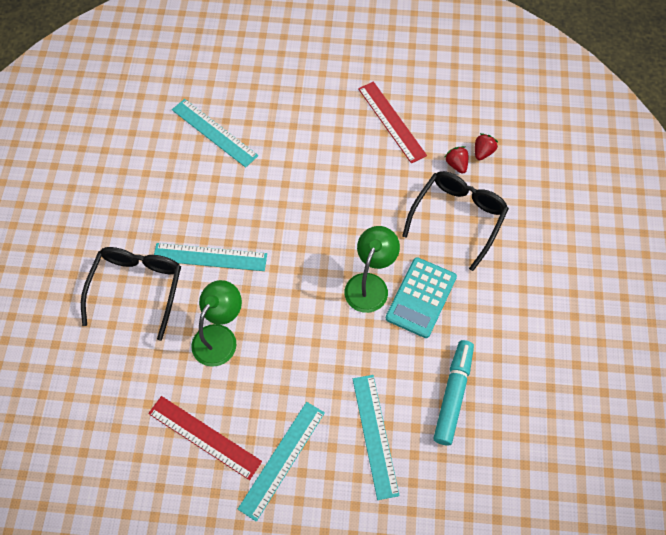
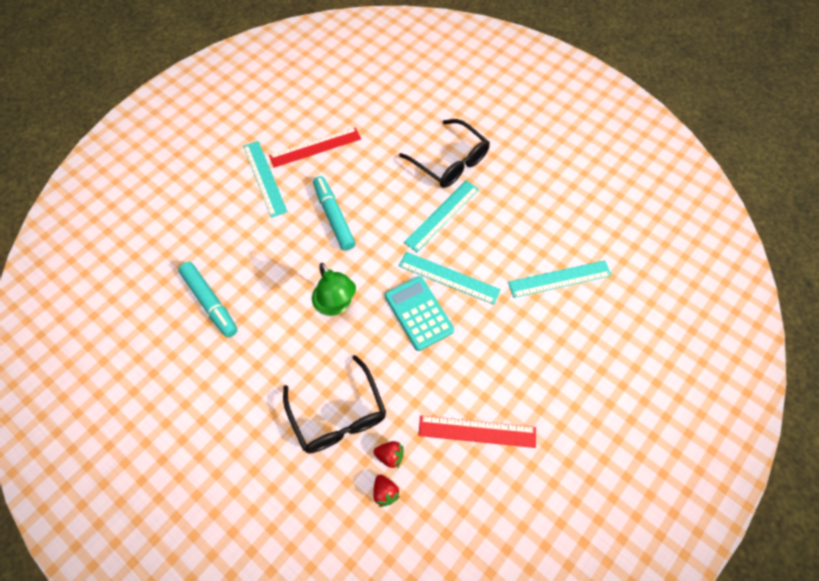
camera: 125 degrees right, 0 degrees up
(219, 337) = (375, 189): green lamp -> none
(280, 352) = (334, 217): none -> turquoise marker
(375, 435) = (230, 237): turquoise ruler -> turquoise ruler (449, 278)
(421, 297) = (296, 333): turquoise calculator -> turquoise calculator (419, 313)

